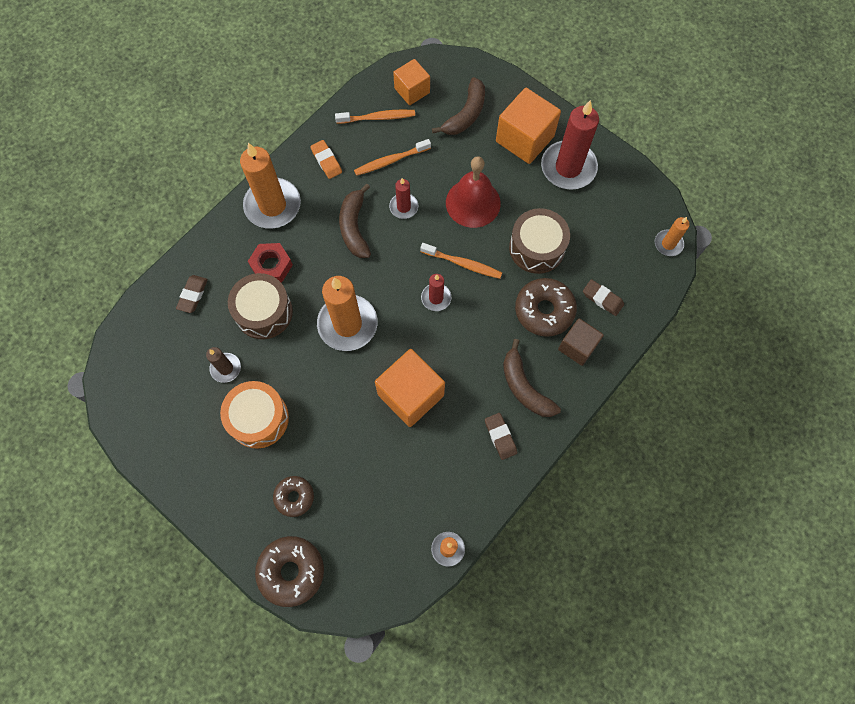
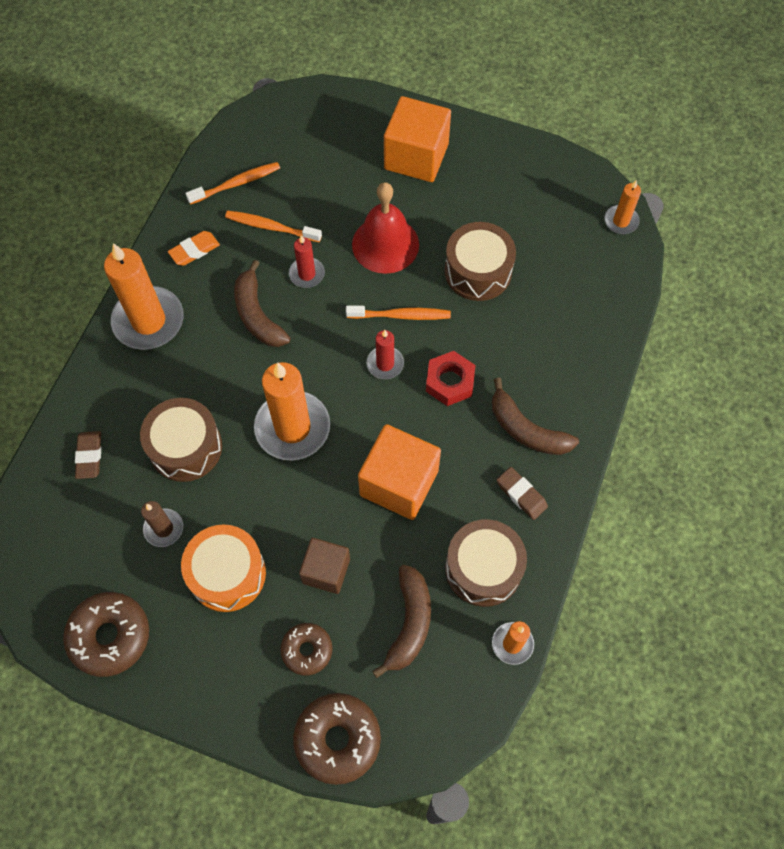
camera: 20 degrees left, 5 degrees down
(271, 266) = (174, 391): red nut -> red nut (450, 382)
(326, 161) = (194, 250): orange eraser -> orange eraser turned 75 degrees counterclockwise
(390, 161) = (271, 227): orange toothbrush -> orange toothbrush turned 60 degrees clockwise
(412, 90) = (265, 142): orange cube -> none
(448, 483) = (483, 568): none -> brown drum
(465, 114) = (338, 149): brown banana -> brown banana (409, 623)
(544, 310) = (514, 337): brown donut -> brown donut (110, 636)
(568, 167) = (477, 173): red candle -> none
(577, 347) = (567, 365): brown cube -> brown cube (326, 571)
(602, 299) = (573, 303): brown eraser -> none

